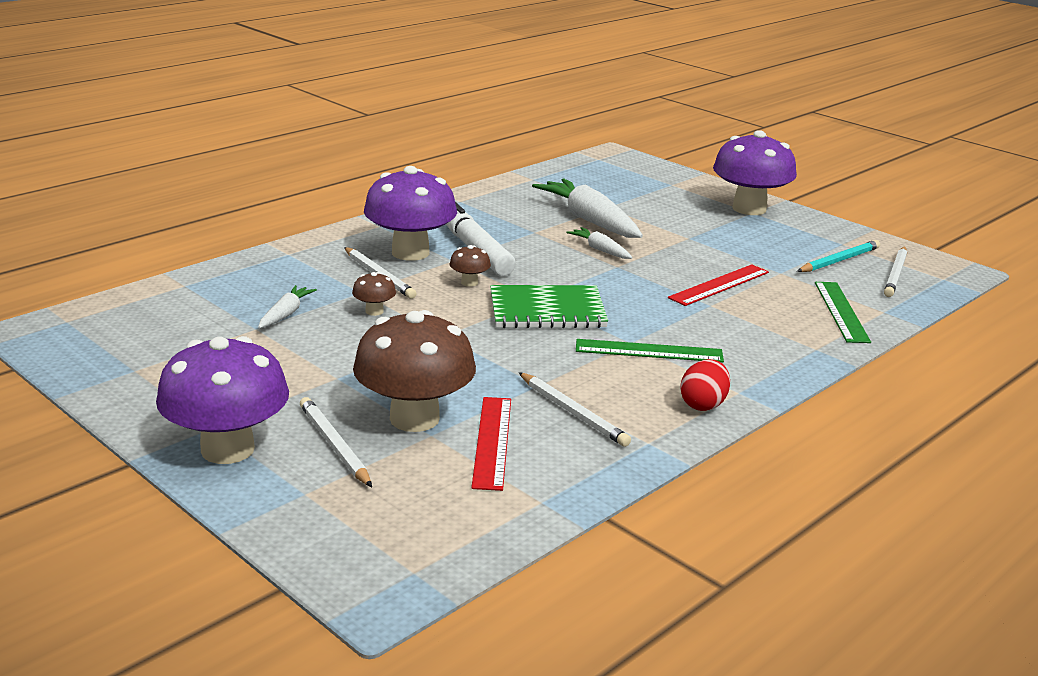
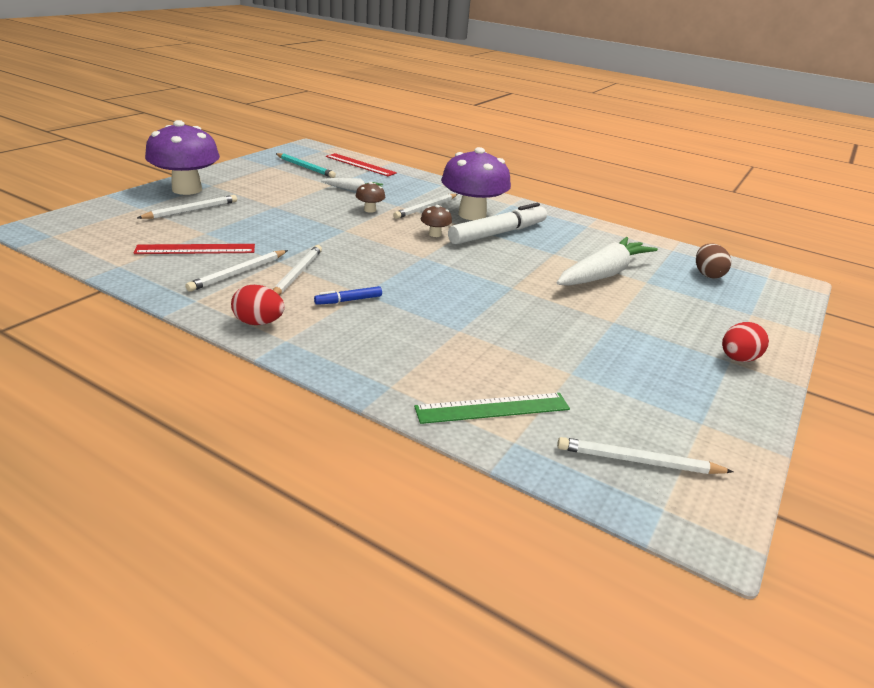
camera: 75 degrees right, 5 degrees up
(414, 418) = (224, 227): brown mushroom -> none
(547, 310) = (404, 261): green notebook -> none
(579, 375) = (297, 274): none -> white pencil
(593, 179) = (707, 274): none -> brown egg
(600, 250) = (540, 279): white carrot -> none
(649, 351) = (348, 300): green ruler -> blue marker
(719, 285) = (508, 335): red ruler -> red ruler (360, 165)
(749, 209) = (738, 359): purple mushroom -> red egg
(839, 260) = (642, 416): turquoise pencil -> turquoise pencil (305, 167)

